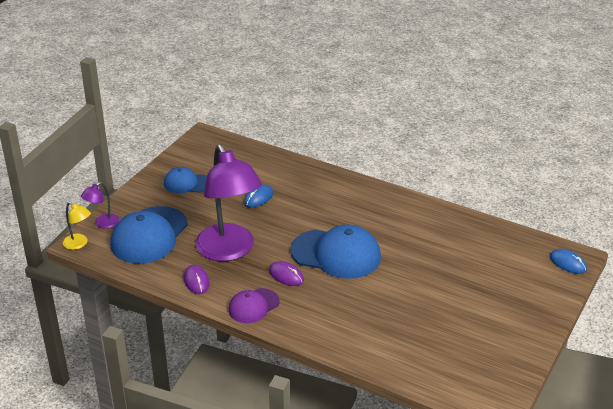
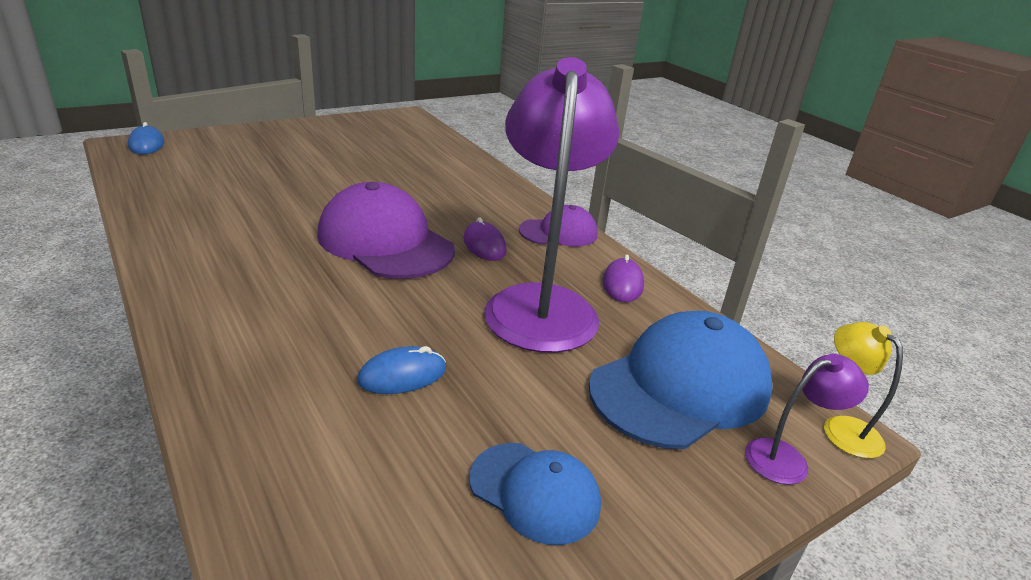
camera: 155 degrees left, 5 degrees down
(336, 254) = (385, 242): blue cap -> purple cap

